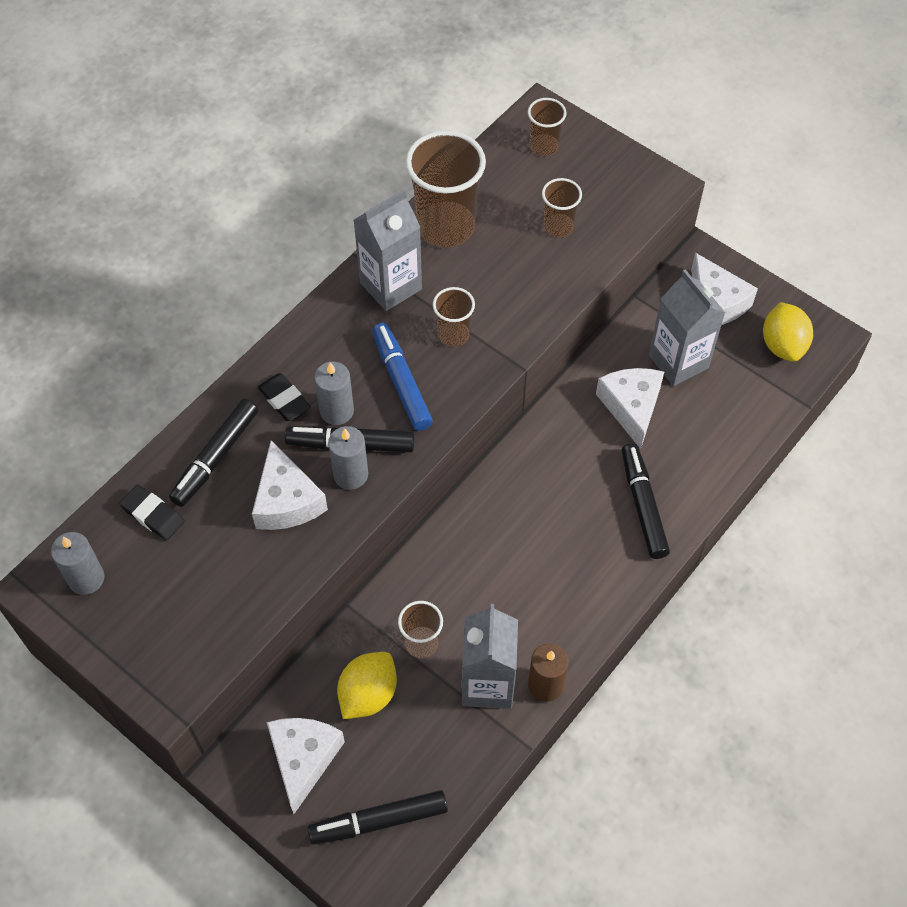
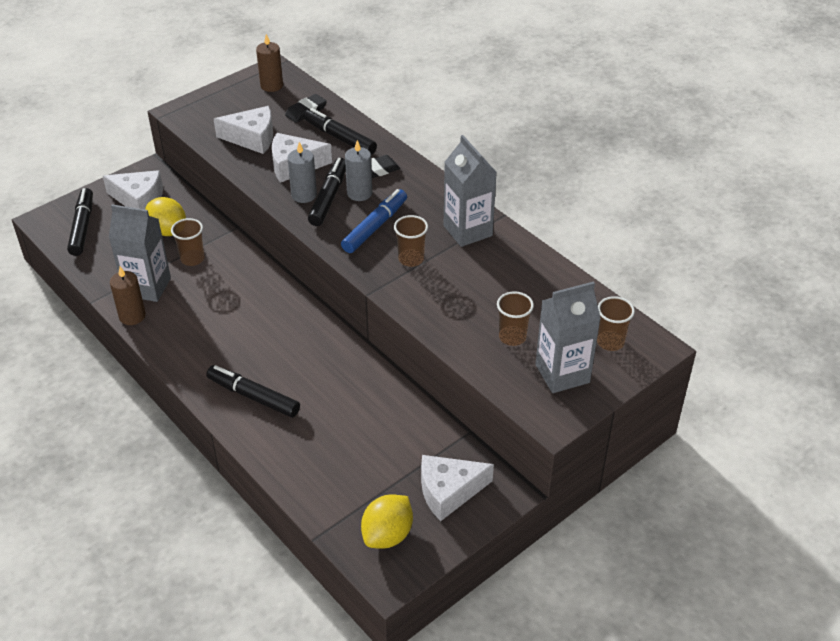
camera: 100 degrees right, 15 degrees down
(86, 578) = (271, 85): grey candle -> brown candle
(401, 382) = (374, 227): blue marker -> blue marker turned 45 degrees counterclockwise
(446, 227) = (523, 268): brown cup -> none
(631, 407) = (350, 407): white cheese -> white cheese (252, 138)
(643, 506) = (253, 397): black marker -> black marker turned 150 degrees counterclockwise
(678, 361) = (389, 449): grey carton -> grey carton (562, 373)
(783, 345) = (387, 535): yellow lemon -> yellow lemon turned 60 degrees counterclockwise

